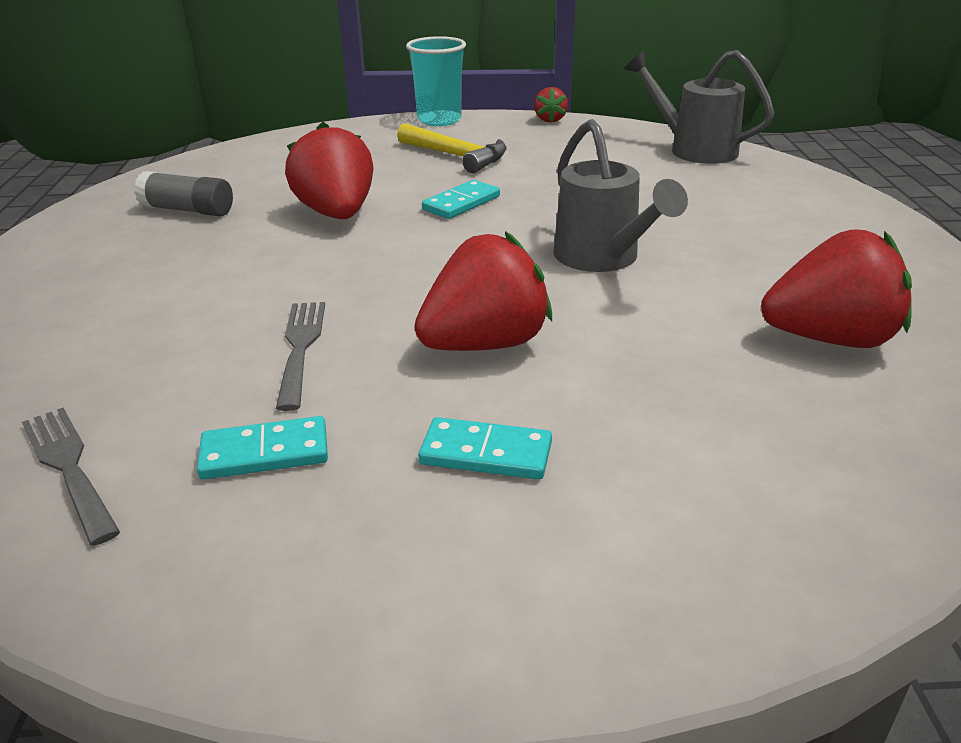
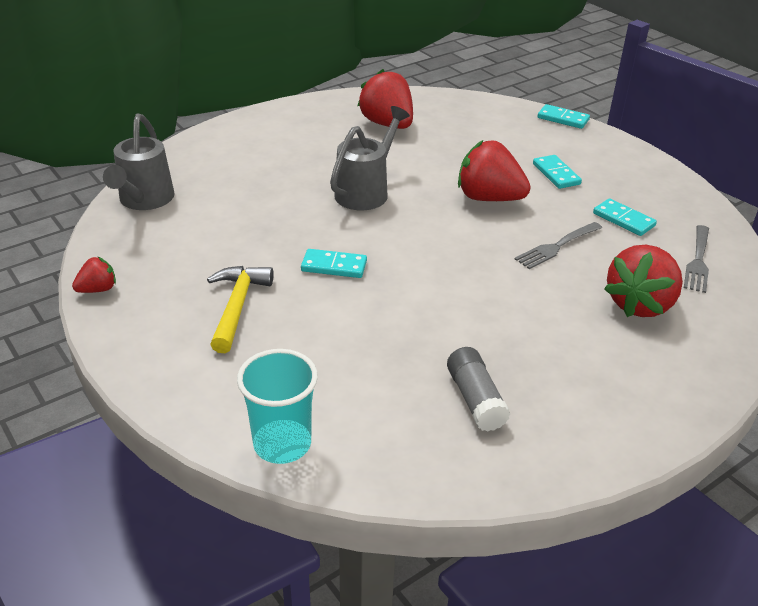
camera: 125 degrees left, 5 degrees up
(337, 214) = (404, 314): red strawberry -> red strawberry (639, 304)
(439, 120) = (135, 360): turquoise cup -> turquoise cup (282, 444)
(743, 620) = (563, 119): none -> turquoise domino

